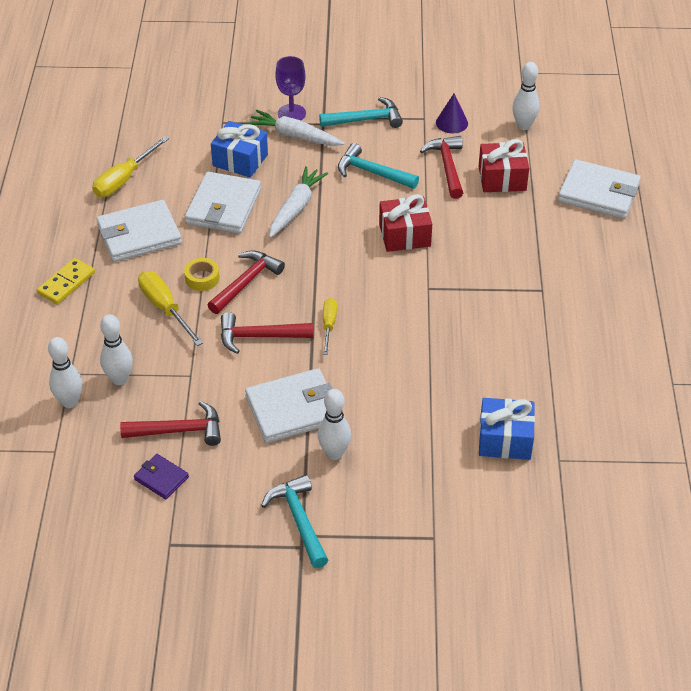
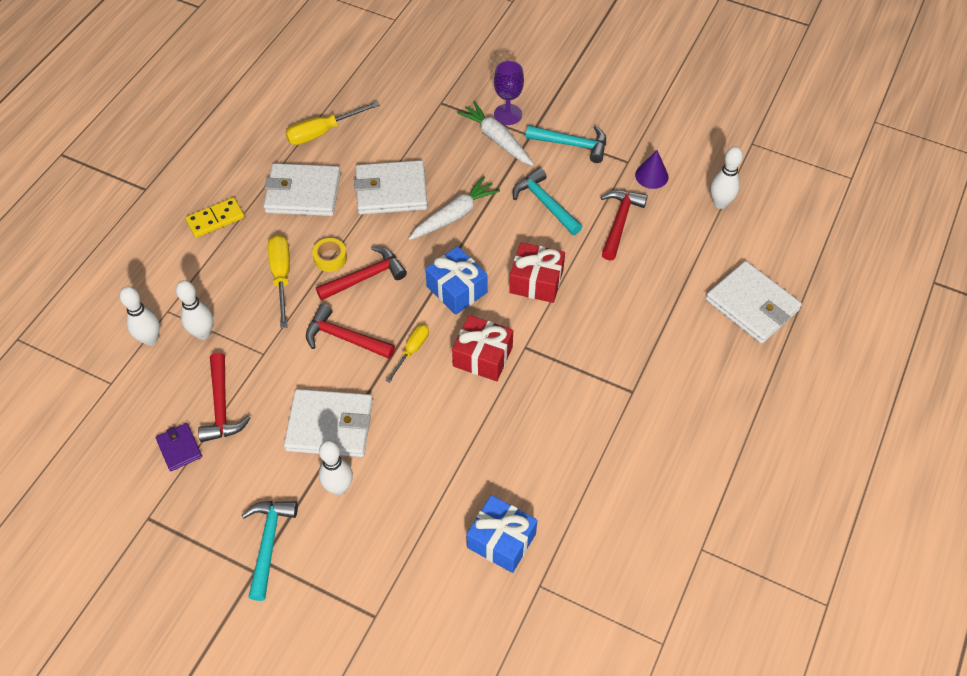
camera: 25 degrees right, 10 degrees up
(179, 431) = (221, 406): red hammer -> red hammer turned 60 degrees clockwise
(223, 206) = (391, 191): white wallet -> white wallet turned 45 degrees clockwise
(240, 160) = (433, 148): blue gift -> blue gift (457, 289)
(502, 178) = (665, 254): red gift -> red gift (482, 356)

